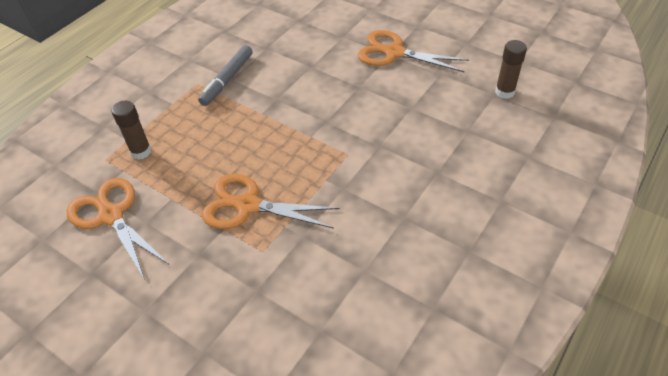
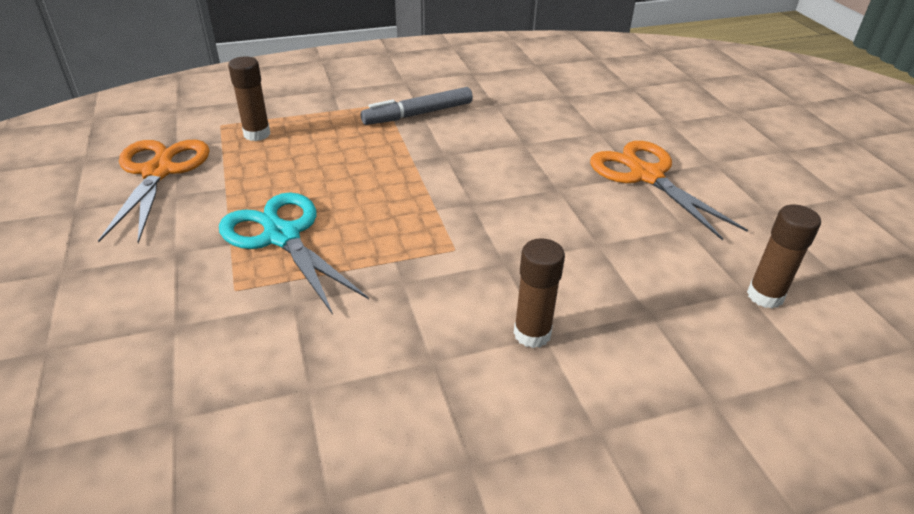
camera: 35 degrees right, 10 degrees down
(248, 205) = (281, 236): orange scissors -> turquoise scissors
(431, 175) = (532, 334): none -> brown glue stick

